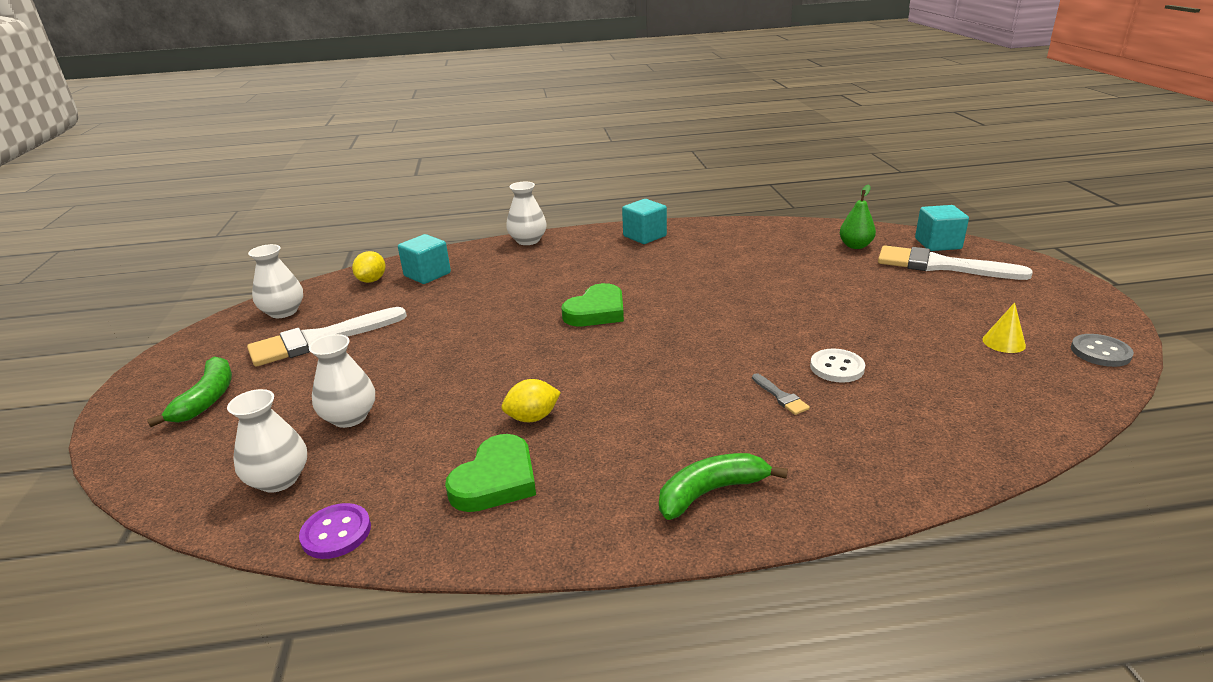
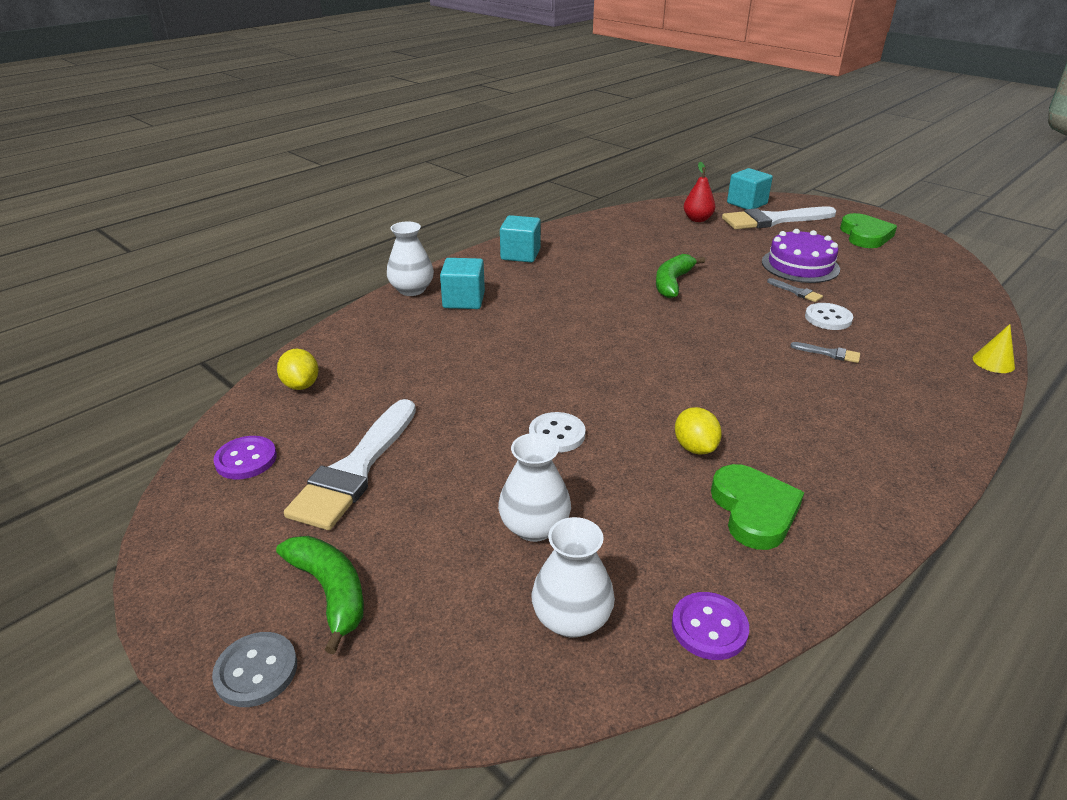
camera: 40 degrees left, 5 degrees up
(283, 312) = (246, 459): white vase -> purple button
(427, 274) = (359, 357): turquoise cube -> turquoise cube (464, 300)
(458, 367) = (557, 434): none -> white button
(532, 417) = (695, 447): yellow lemon -> yellow lemon turned 45 degrees counterclockwise
(596, 311) = (592, 336): green heart -> green heart (865, 235)
(711, 492) = (897, 441): green banana -> green banana (672, 283)
(846, 335) = (796, 292): none -> grey brush
(855, 246) = (697, 219): green pear -> red pear
(894, 313) = (800, 265): none -> purple cake
(1003, 342) = (886, 265): yellow cone -> yellow cone (993, 362)
(1100, 352) = (938, 255): grey button -> grey button (256, 671)

